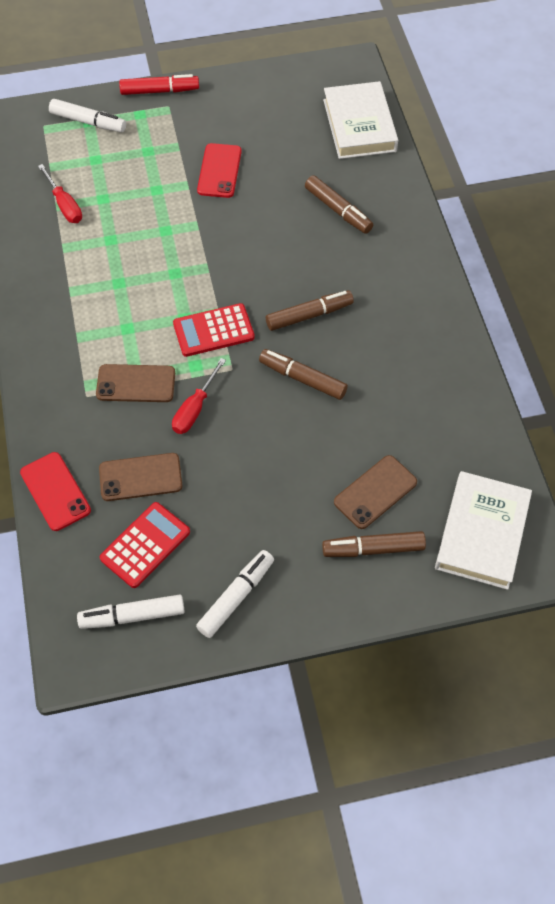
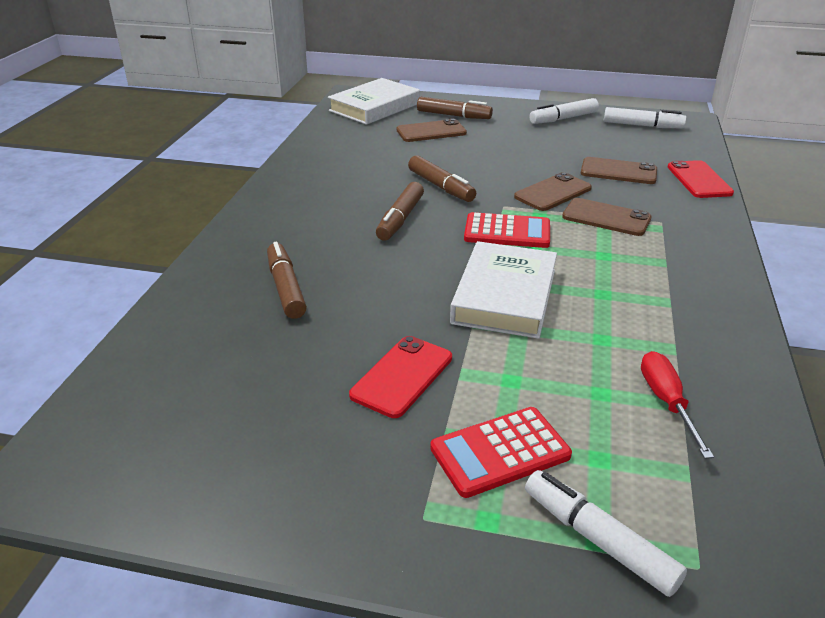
camera: 155 degrees left, 25 degrees down
(145, 545) = (624, 146): red calculator -> red calculator (500, 452)
(160, 91) = (424, 559): red marker -> none
(195, 408) = (553, 192): red screwdriver -> brown phone
(309, 315) = (400, 219): brown marker -> brown marker turned 75 degrees counterclockwise
(359, 125) = (149, 373): white book -> white book (504, 296)

